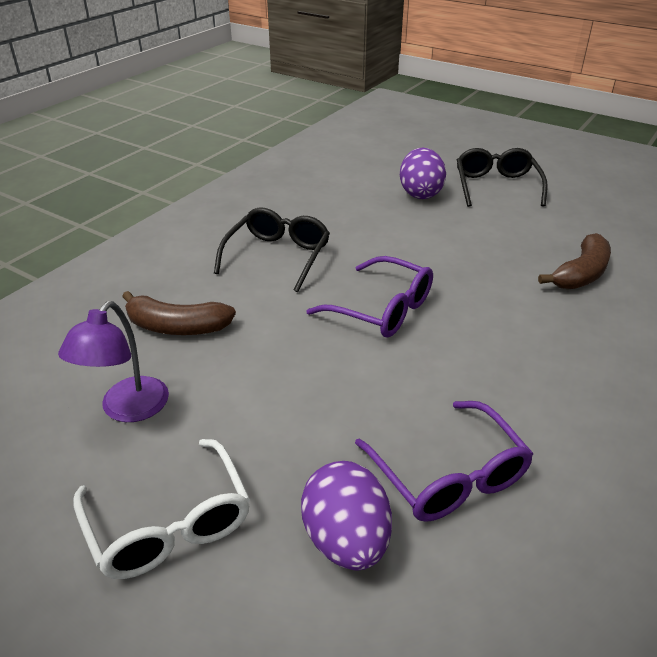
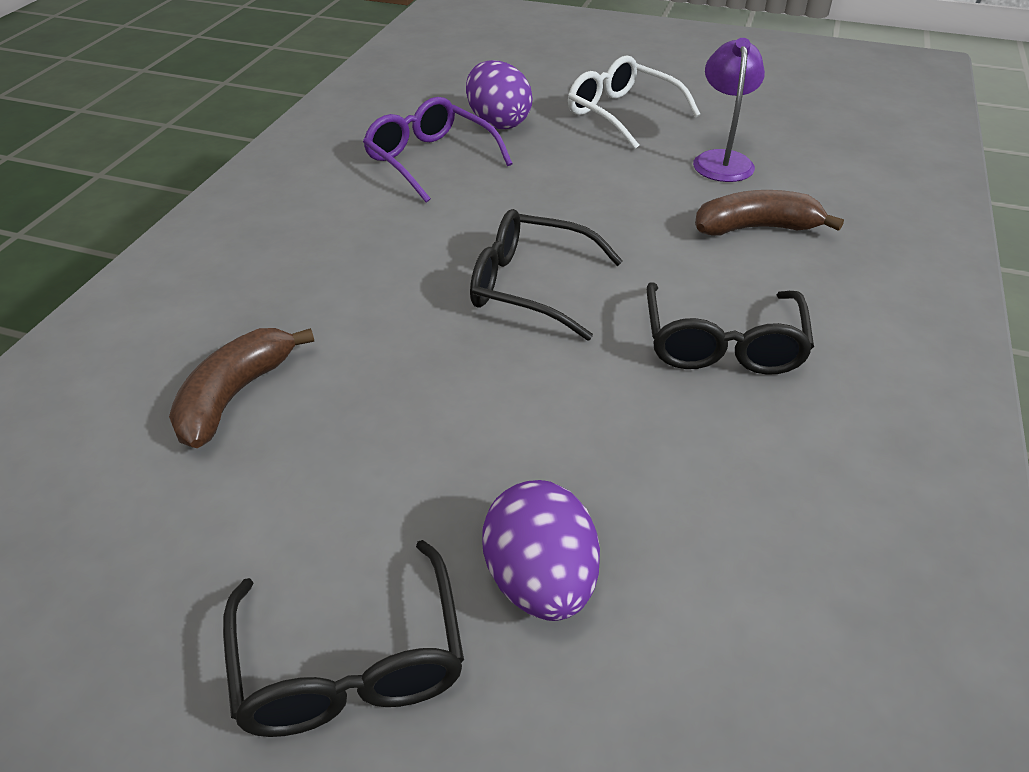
camera: 165 degrees right, 5 degrees up
(382, 309) = (530, 286): purple glasses -> black glasses

